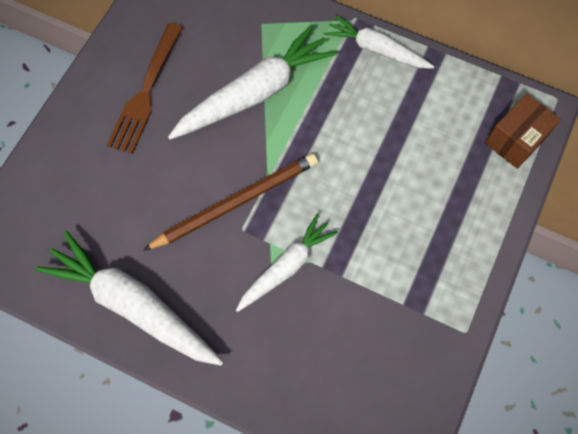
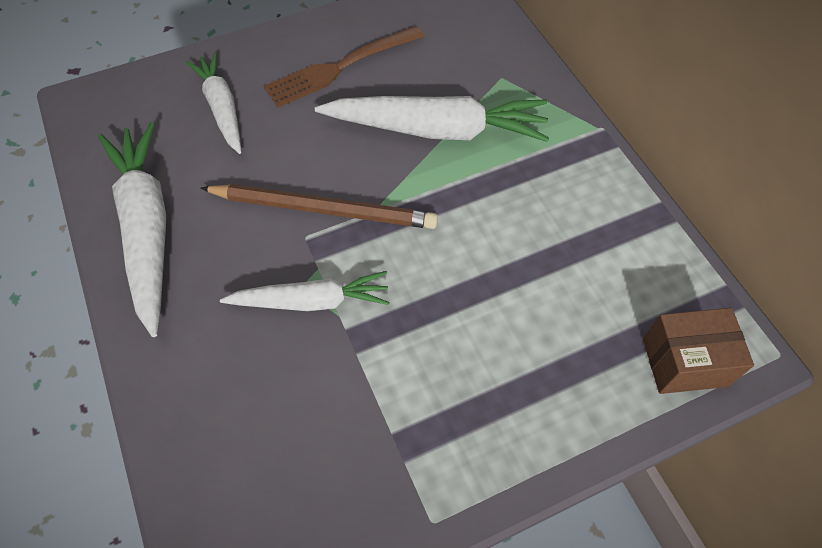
camera: 40 degrees right, 10 degrees down
(376, 49) = (599, 169): white carrot -> white carrot (222, 108)

